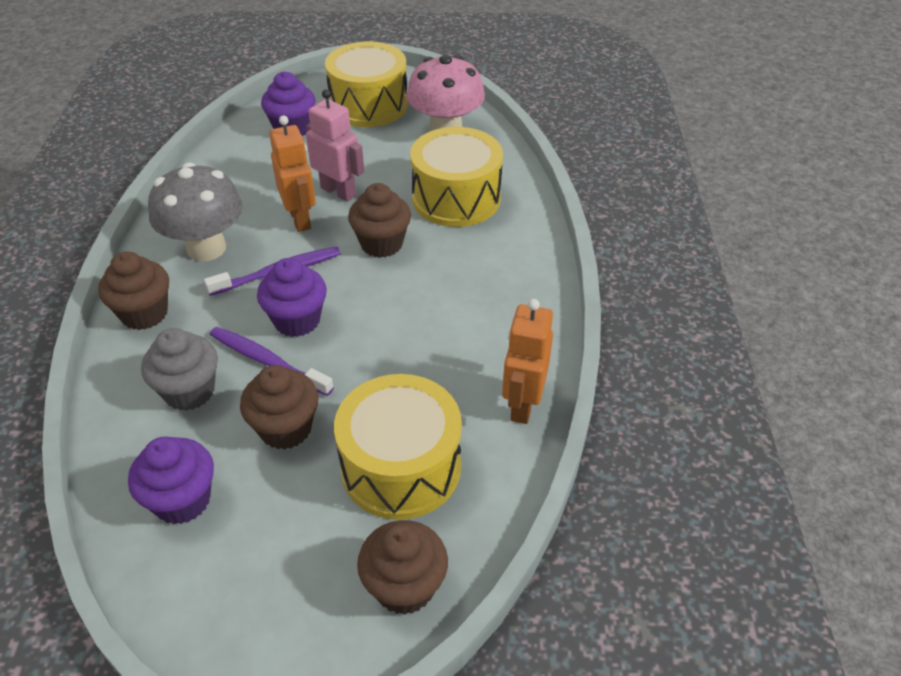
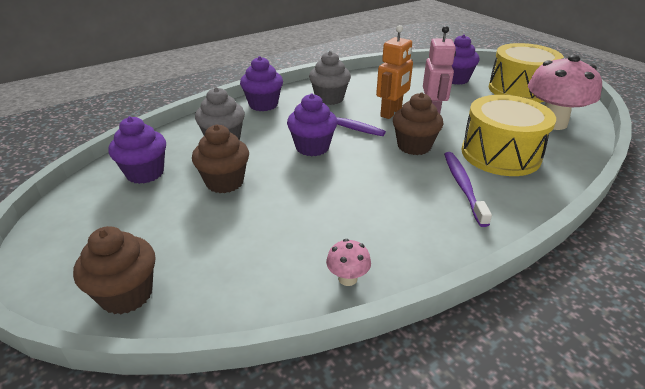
camera: 55 degrees right, 10 degrees down
(144, 313) = (263, 105): brown cupcake -> purple cupcake
(206, 248) = (329, 98): grey mushroom -> grey cupcake
(267, 361) = (270, 153): purple toothbrush -> purple toothbrush (463, 186)
(401, 467) = (232, 243): yellow drum -> none
(522, 404) = (347, 278): orange robot -> pink mushroom

